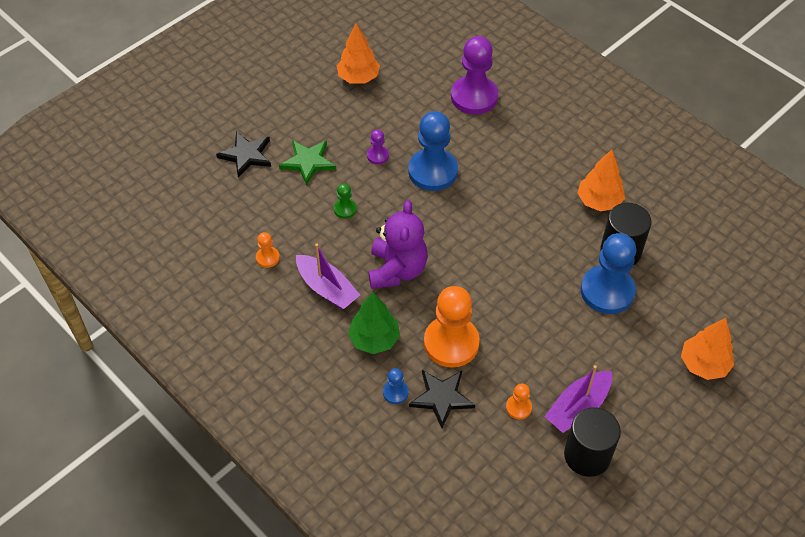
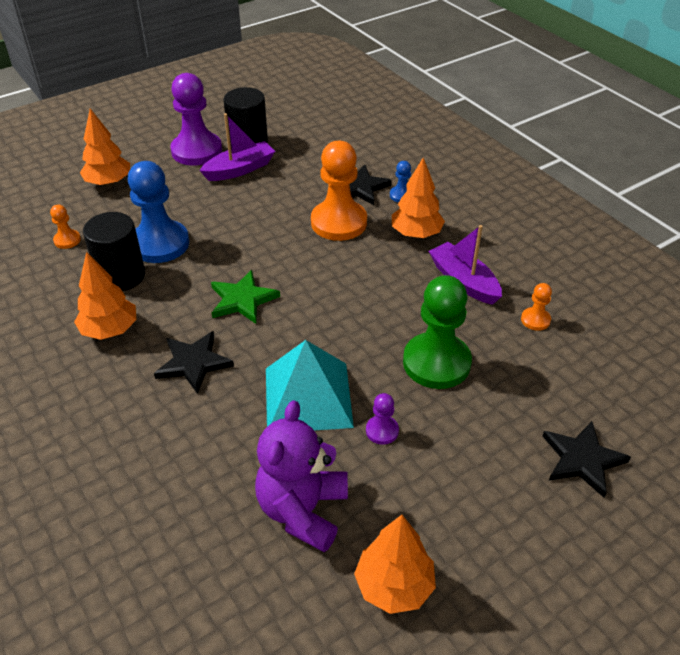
camera: 170 degrees left, 10 degrees down
(308, 162) = (486, 435): green star -> green star (242, 300)
(345, 209) = (436, 363): green pawn -> green pawn, size x2.22
(374, 339) = (416, 234): green tree -> orange tree
(397, 270) = (381, 289): purple teddy bear -> purple teddy bear (303, 510)
(433, 171) = (308, 397): blue pawn -> turquoise pyramid
(474, 97) = (204, 512): purple pawn -> purple pawn (197, 151)
(518, 407) = (292, 175): orange pawn -> orange pawn (67, 240)
(523, 184) = (193, 363): none -> black star

